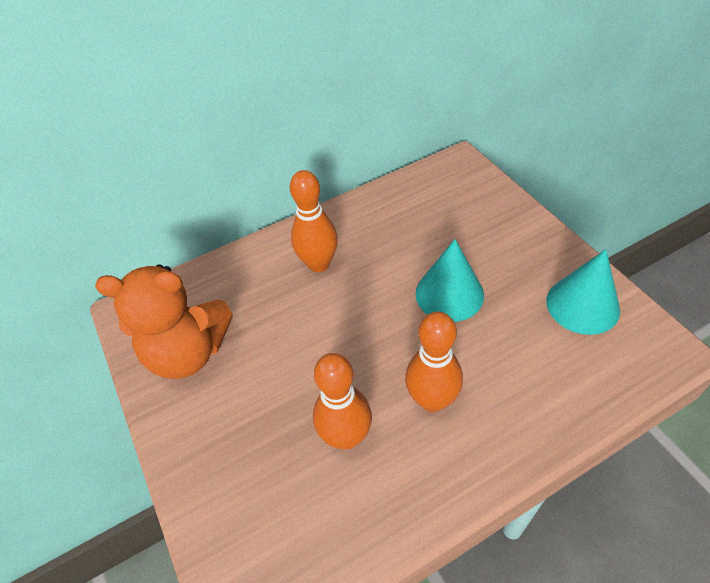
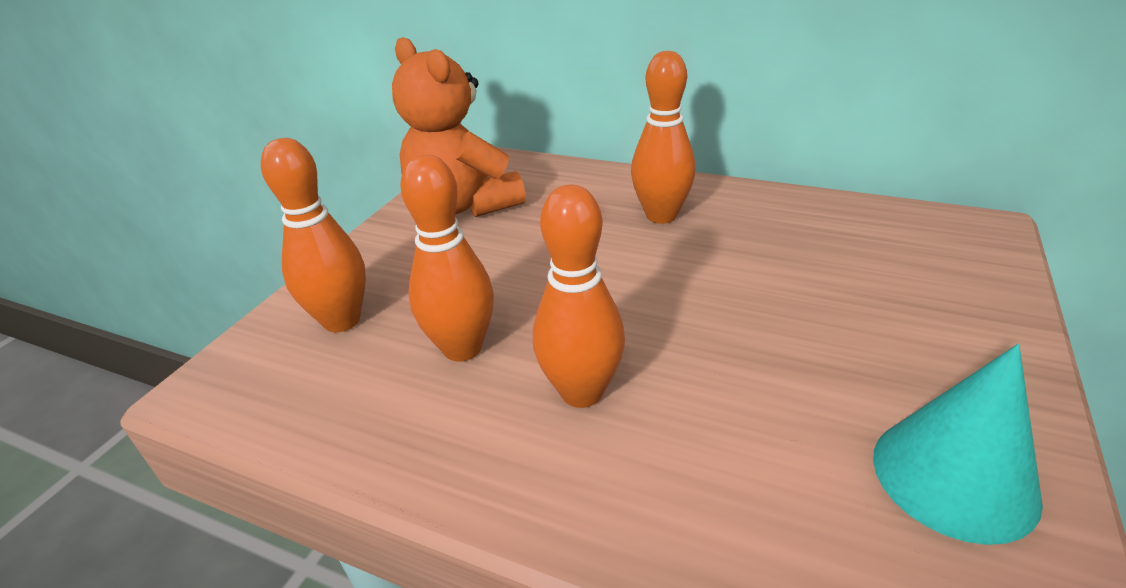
camera: 50 degrees right, 15 degrees down
(252, 493) = (342, 321): none -> orange bowling pin
(449, 294) = (760, 325): turquoise cone -> none

